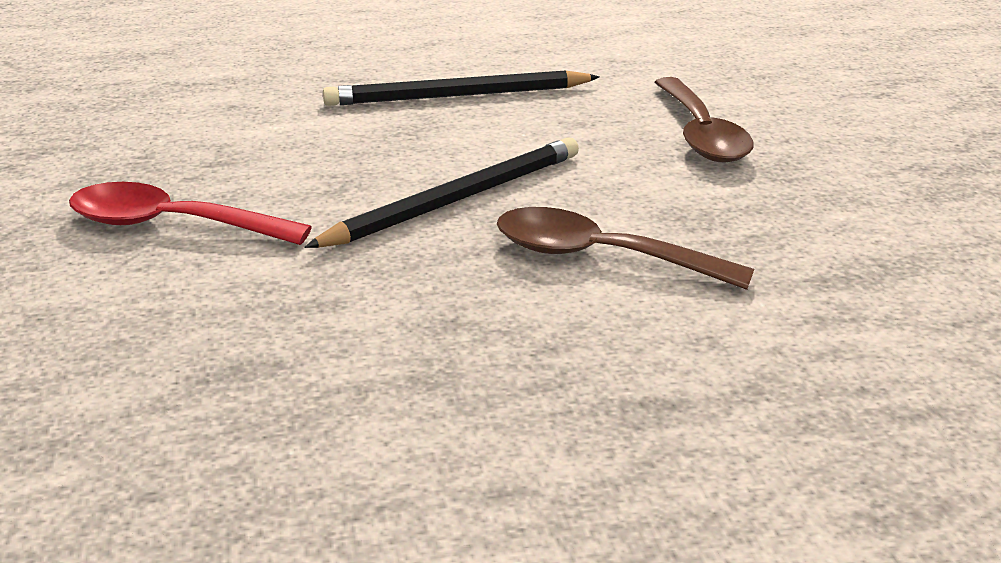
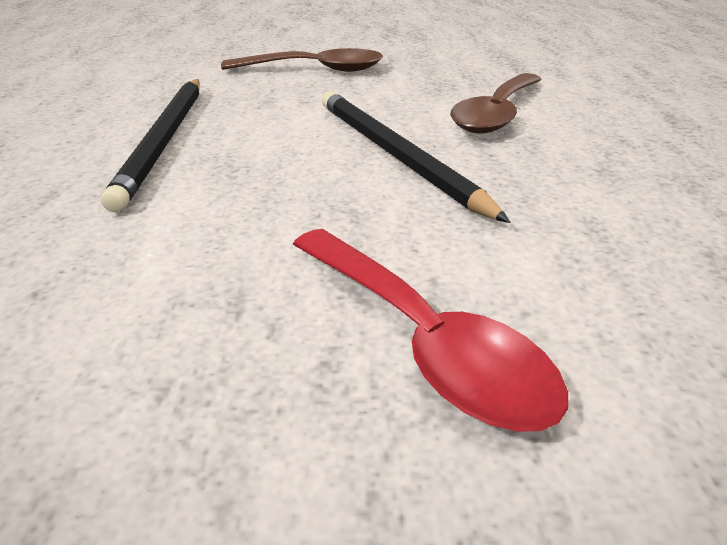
camera: 80 degrees left, 5 degrees up
(171, 225) = (423, 339): red spoon -> red spoon turned 60 degrees counterclockwise

